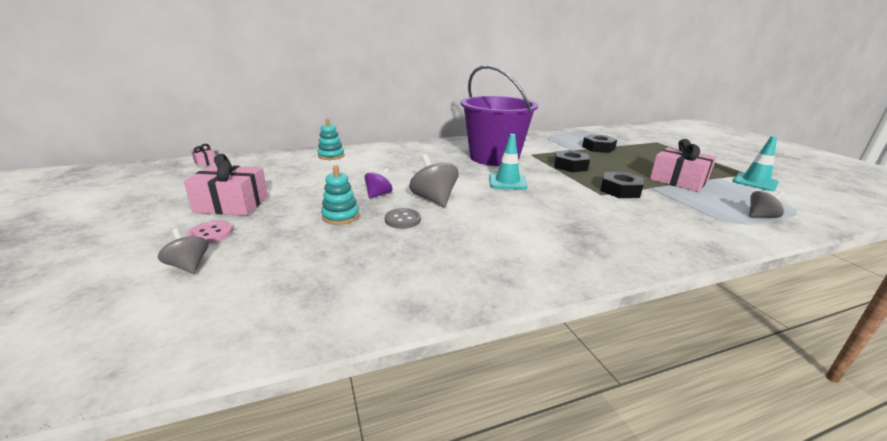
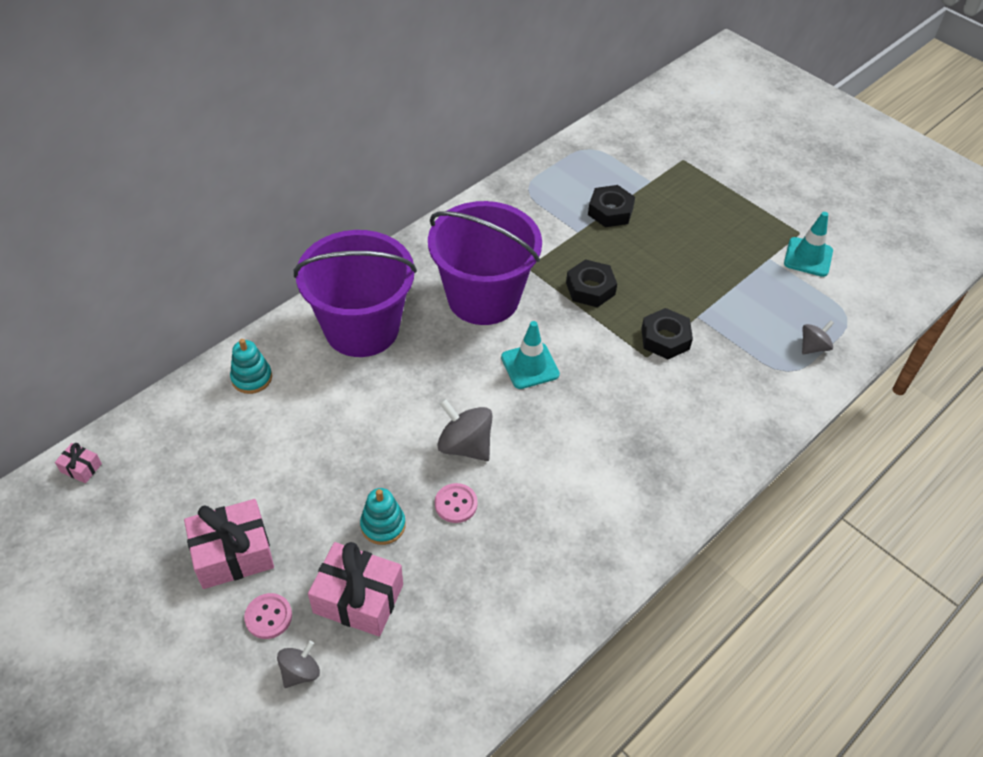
camera: 25 degrees left, 25 degrees up
(189, 266) = (300, 672): grey spinning top -> grey spinning top turned 105 degrees clockwise
(378, 195) = (393, 460): purple spinning top -> none
(402, 220) = (456, 504): grey button -> pink button
(410, 154) = (362, 328): none -> purple bucket
(678, 181) = (725, 285): pink gift -> pink gift (358, 598)

